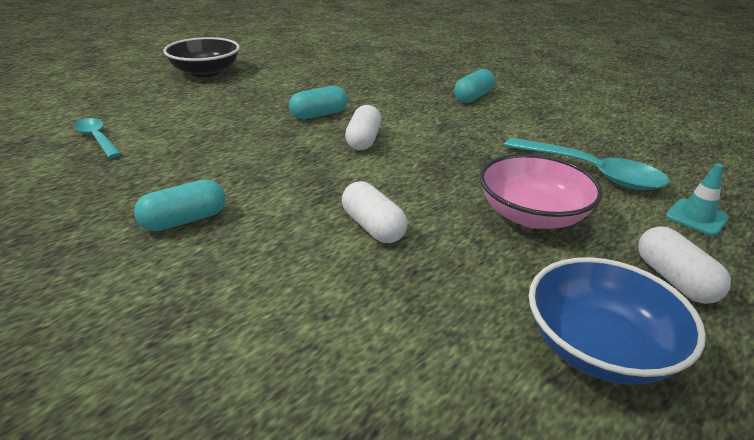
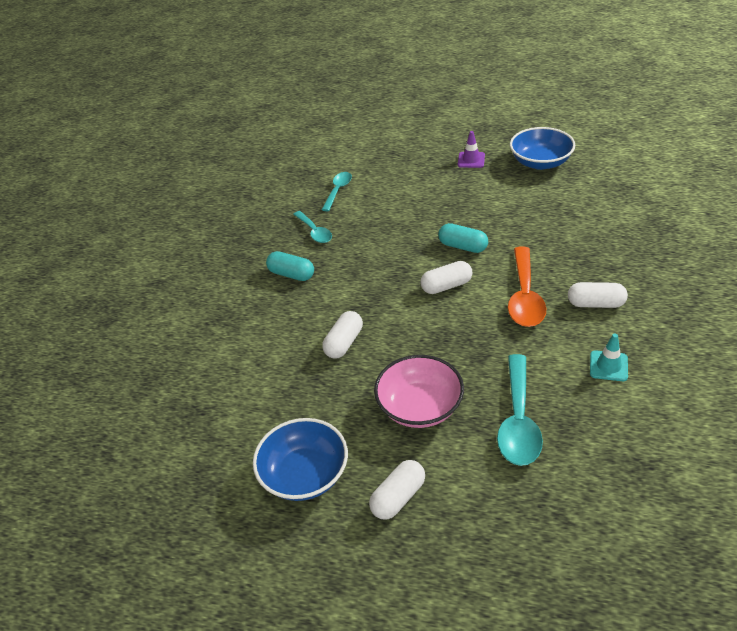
camera: 65 degrees right, 10 degrees up
(136, 177) = (314, 232): none -> turquoise spoon
(205, 72) = (471, 160): black bowl -> purple traffic cone
(268, 55) = (540, 162): none -> blue bowl
(428, 115) = (525, 296): none -> orange spoon
(473, 97) = (595, 304): turquoise capsule -> white capsule
(696, 217) = (500, 498): turquoise traffic cone -> turquoise traffic cone (608, 366)

